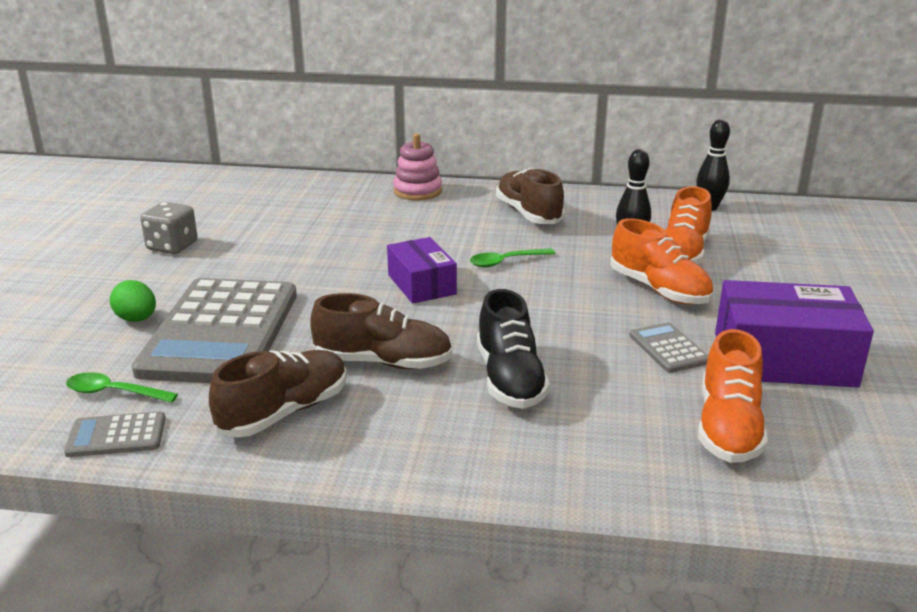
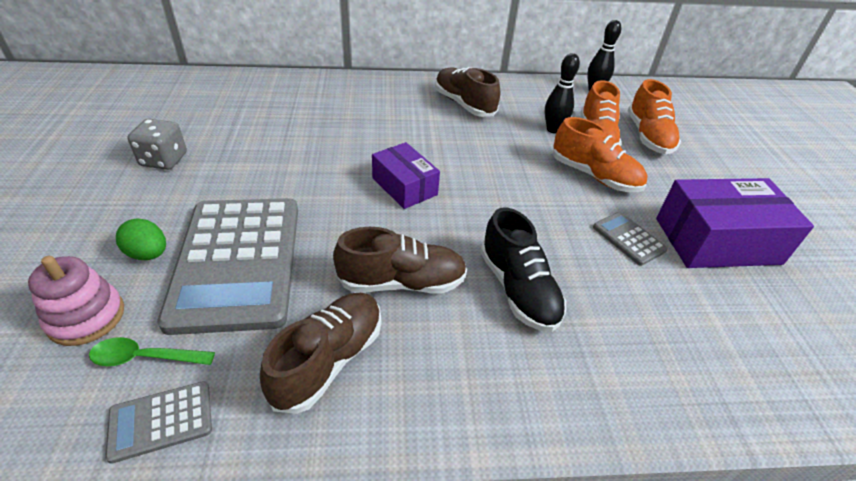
camera: 15 degrees left, 15 degrees up
(417, 191) = (367, 86): pink stacking toy -> pink stacking toy (86, 317)
(506, 262) = (465, 155): green spoon -> none
(728, 427) = (712, 323): orange shoe -> orange shoe (648, 136)

